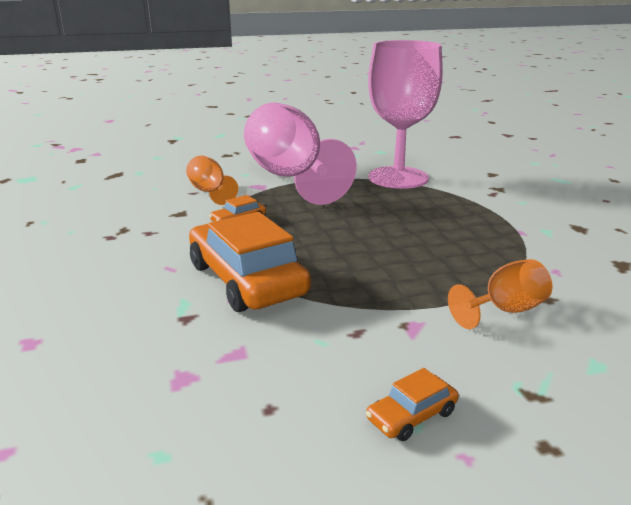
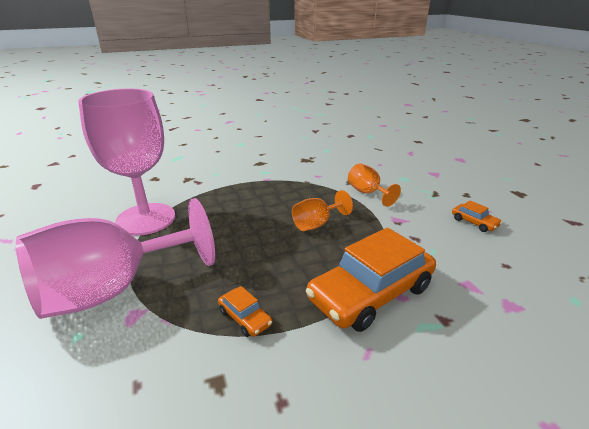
camera: 95 degrees left, 5 degrees up
(210, 192) = (141, 364): orange goblet -> orange goblet (316, 224)

